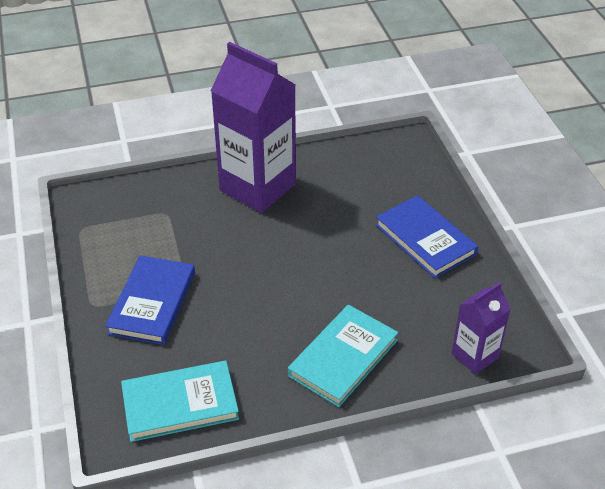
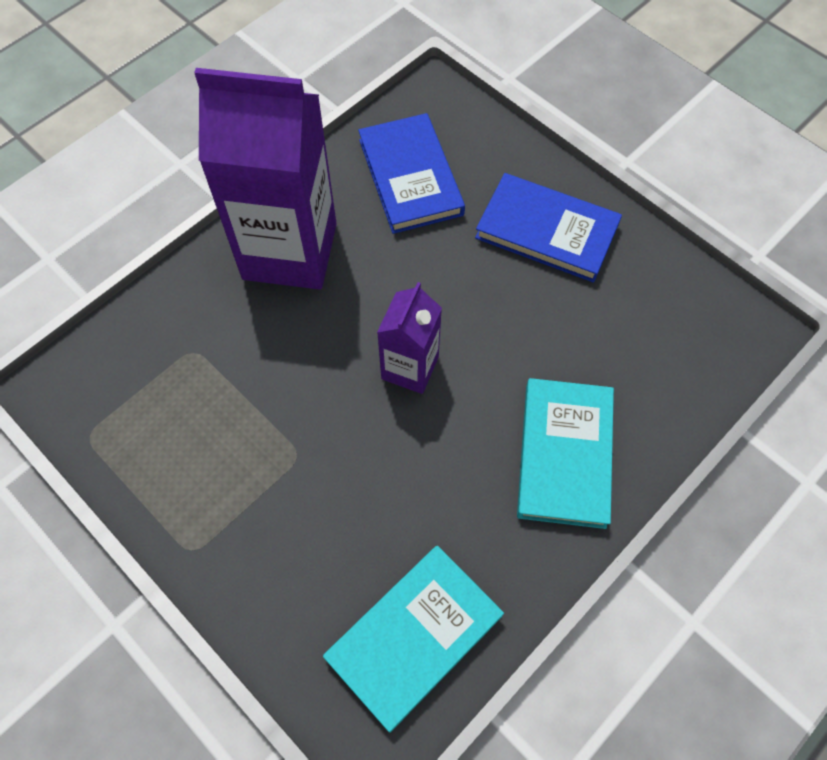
camera: 30 degrees left, 20 degrees up
(152, 303) = (272, 503): blue book -> blue book (410, 177)
(474, 356) = (706, 369): purple carton -> purple carton (410, 368)

